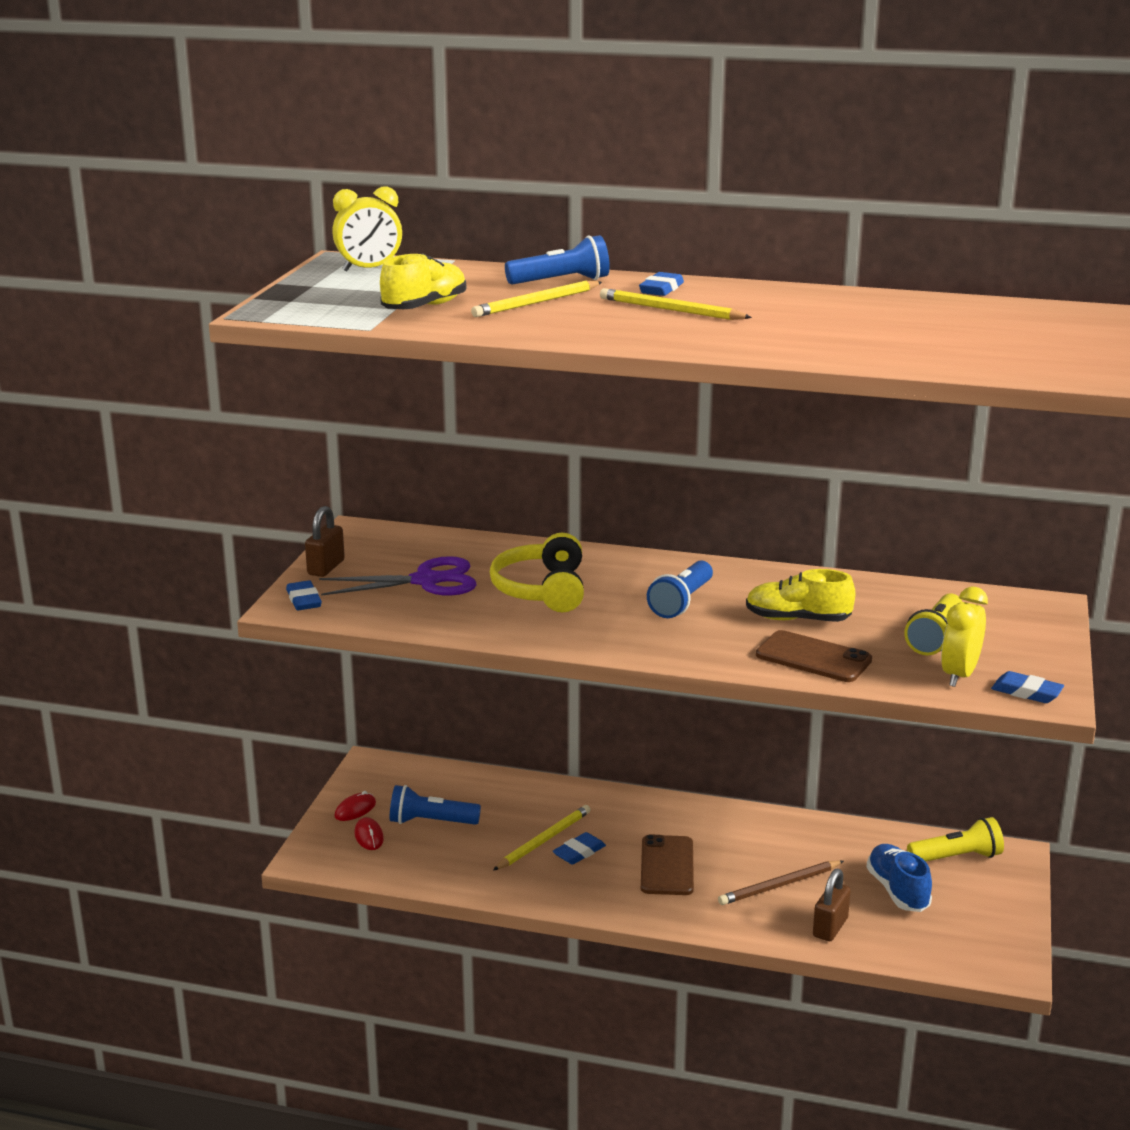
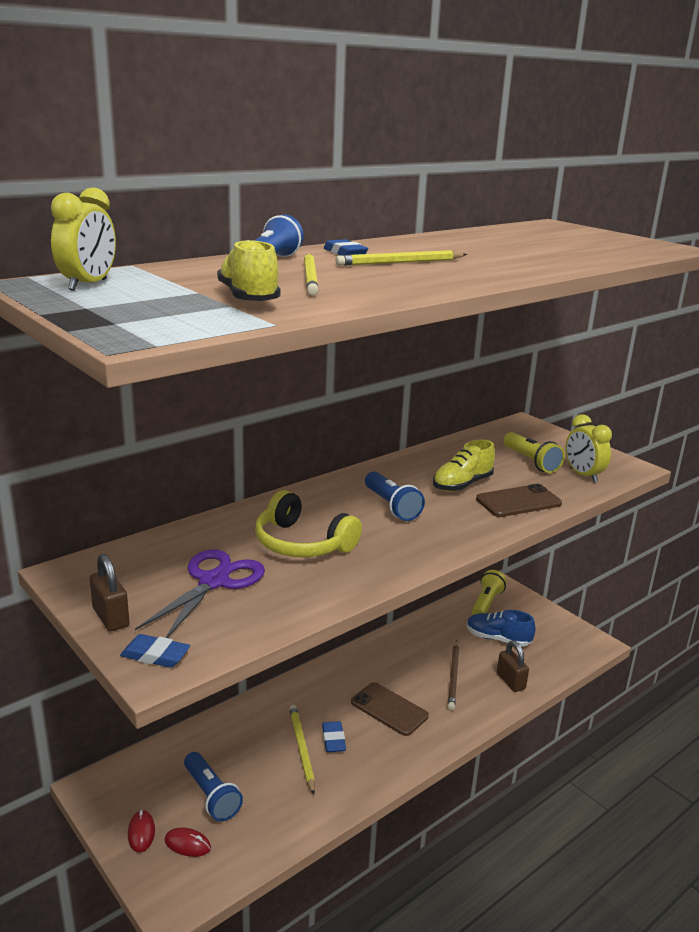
camera: 55 degrees left, 0 degrees up
(431, 822) = (211, 795): blue flashlight -> blue flashlight turned 75 degrees counterclockwise
(1026, 692) = (619, 469): blue eraser -> none

